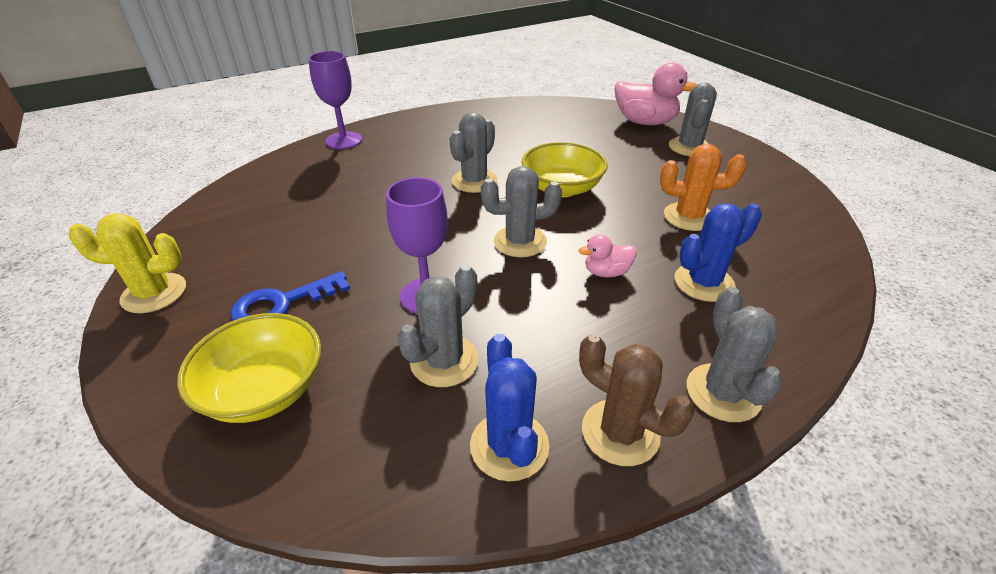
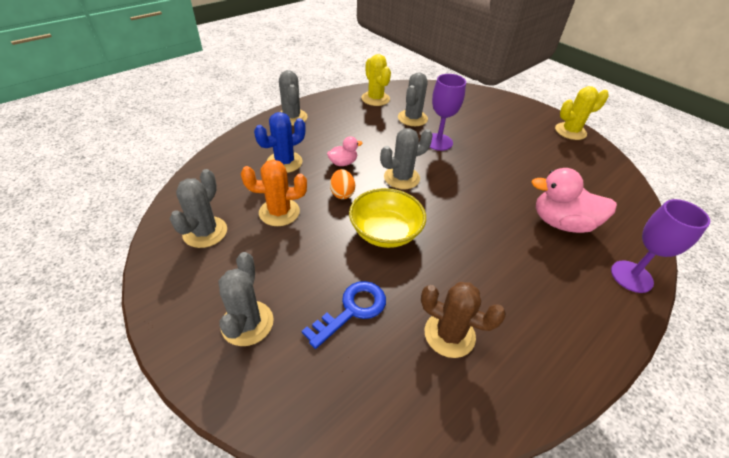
camera: 165 degrees right, 5 degrees up
(265, 390) = (475, 105): yellow bowl -> none
(281, 304) = (505, 132): blue key -> blue key (352, 310)
(474, 181) = (463, 231): grey cactus -> grey cactus (205, 232)
(509, 445) = (375, 99): blue cactus -> yellow cactus
(609, 230) = (342, 193): none -> orange egg
(620, 432) = (335, 104): brown cactus -> brown cactus (449, 334)
(645, 122) = (294, 386): pink duck -> pink duck (561, 223)

